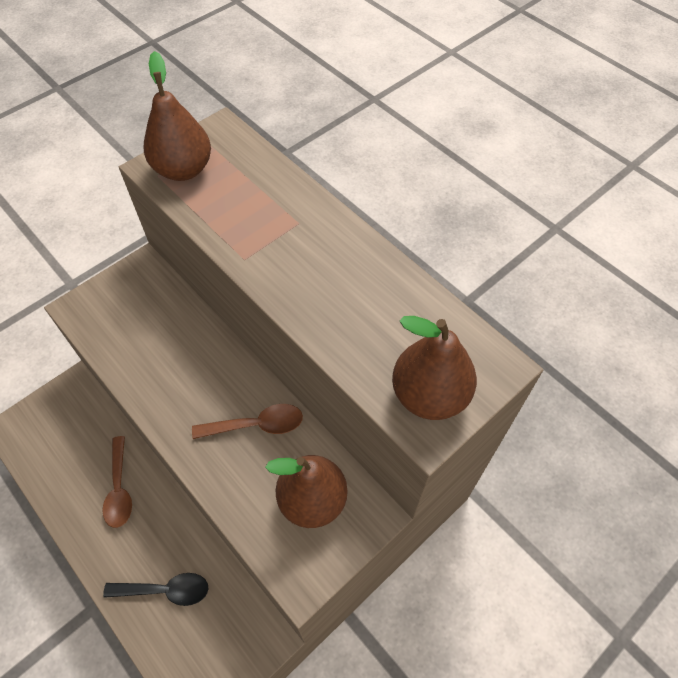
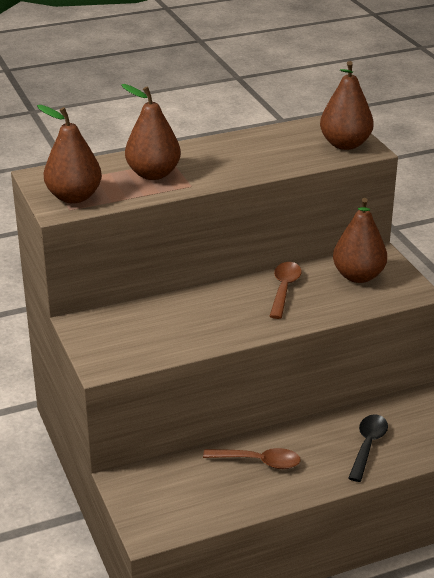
camera: 70 degrees left, 25 degrees down
(259, 216) = (153, 174): none -> brown pear

